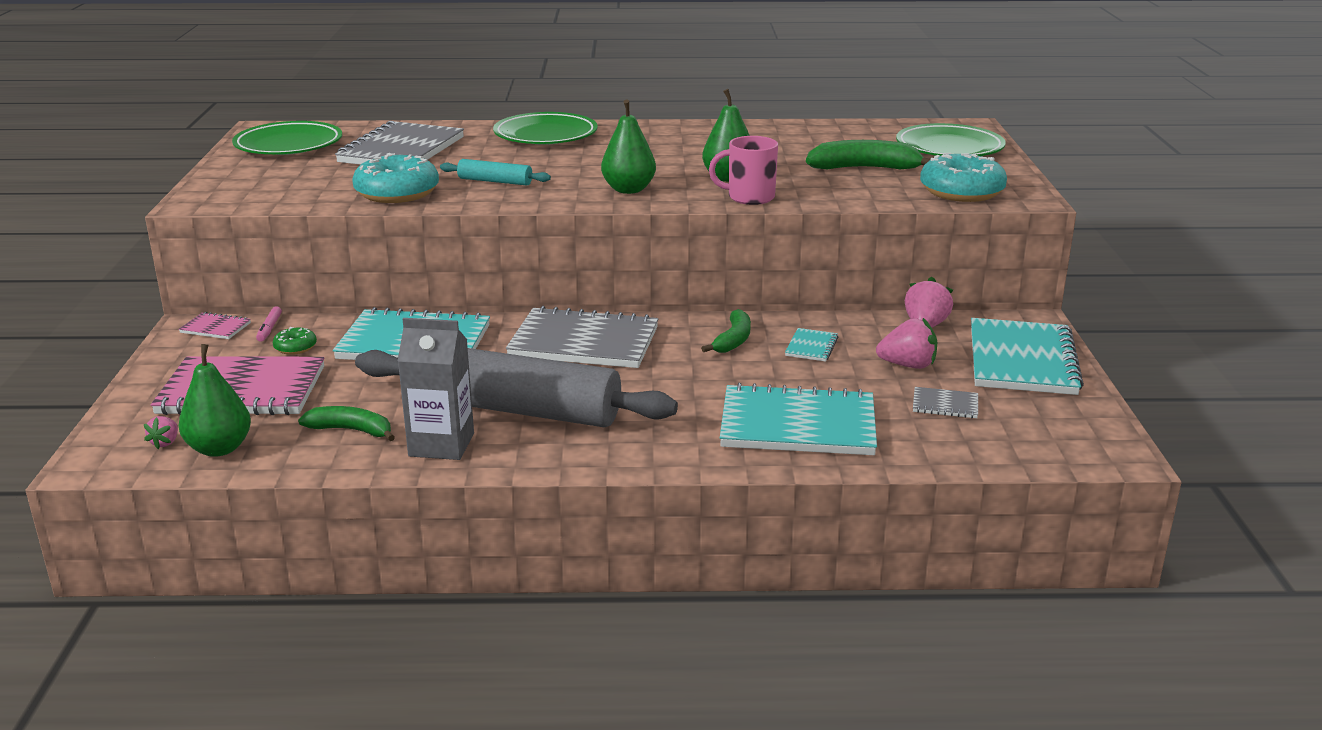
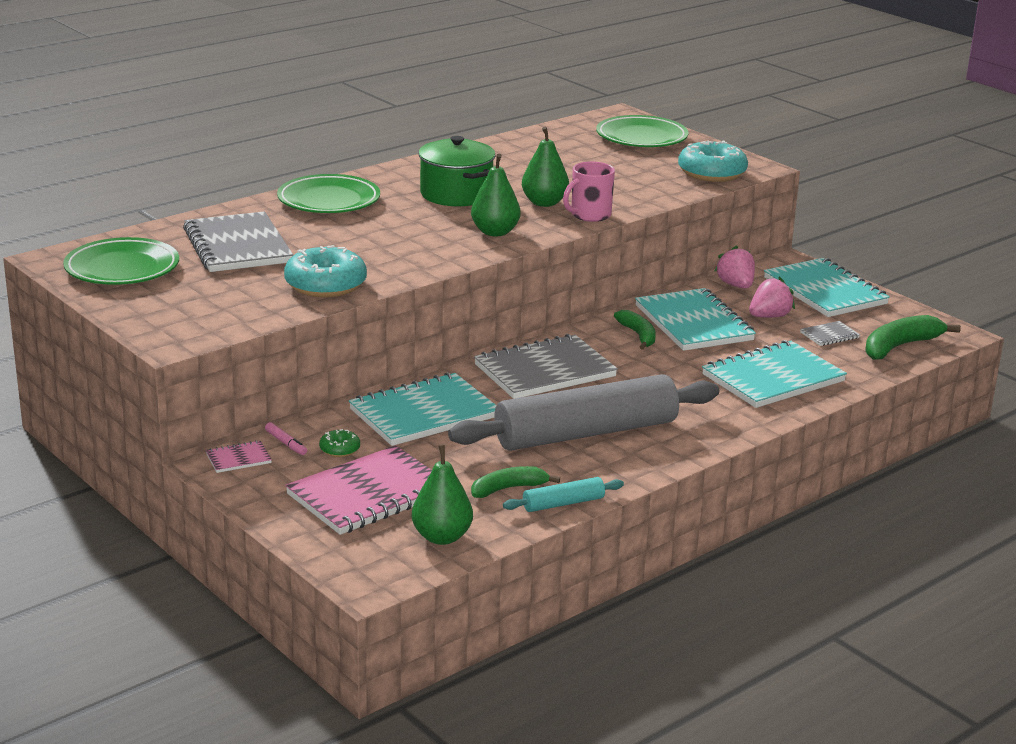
camera: 40 degrees left, 0 degrees up
(165, 442) = (393, 549): pink strawberry -> none
(441, 445) = (587, 473): grey carton -> none
(495, 181) = (380, 253): turquoise rolling pin -> turquoise rolling pin (563, 503)
(663, 154) = (456, 194): none -> green pot
(811, 347) = (693, 323): turquoise notebook -> turquoise notebook, size x2.31
(865, 168) = (618, 170): green banana -> green banana (900, 346)

